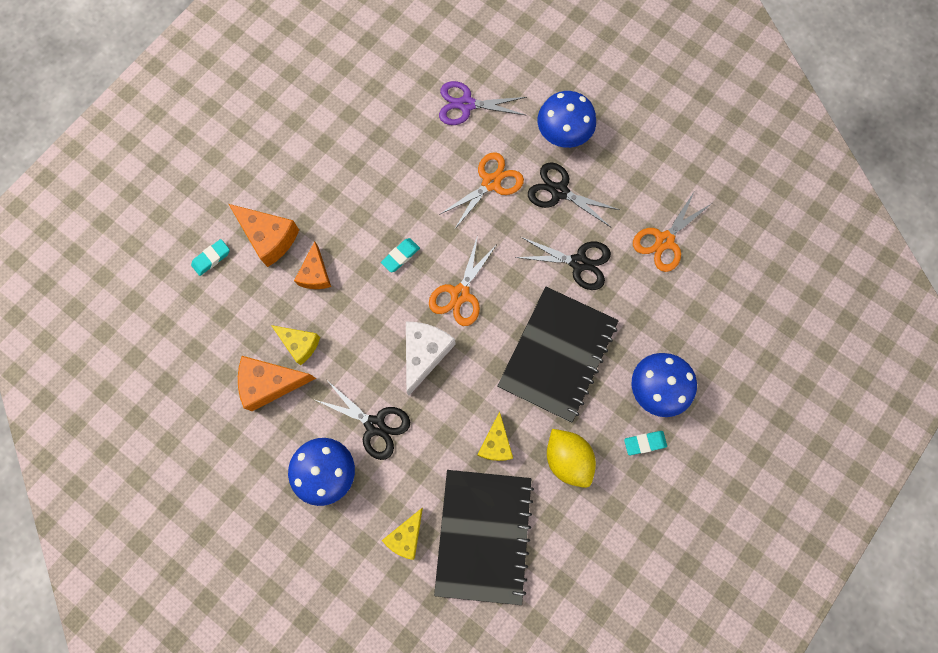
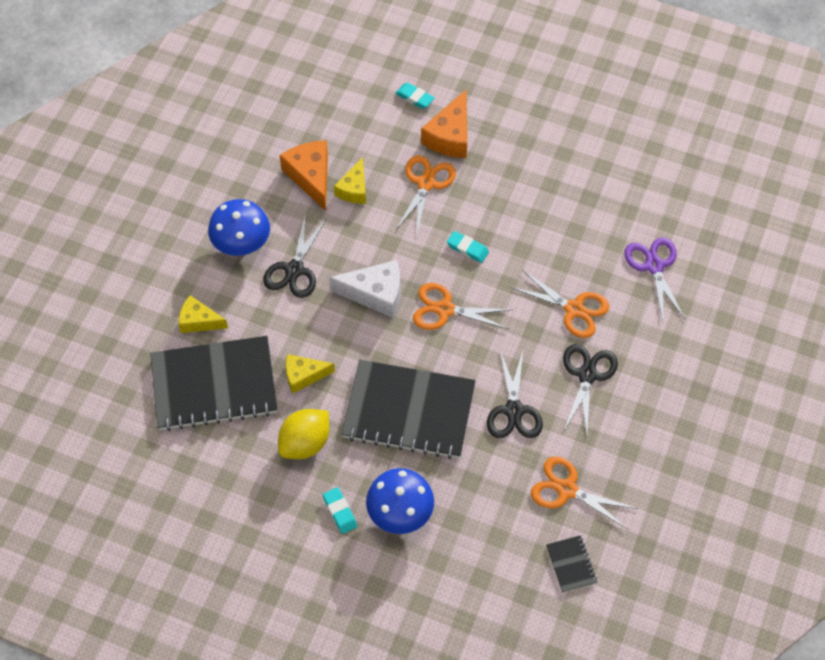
camera: 75 degrees right, 15 degrees down
(315, 274) = (426, 183): orange cheese -> orange scissors
(563, 133) = (656, 364): blue mushroom -> none
(733, 257) = (571, 564): none -> black notebook

